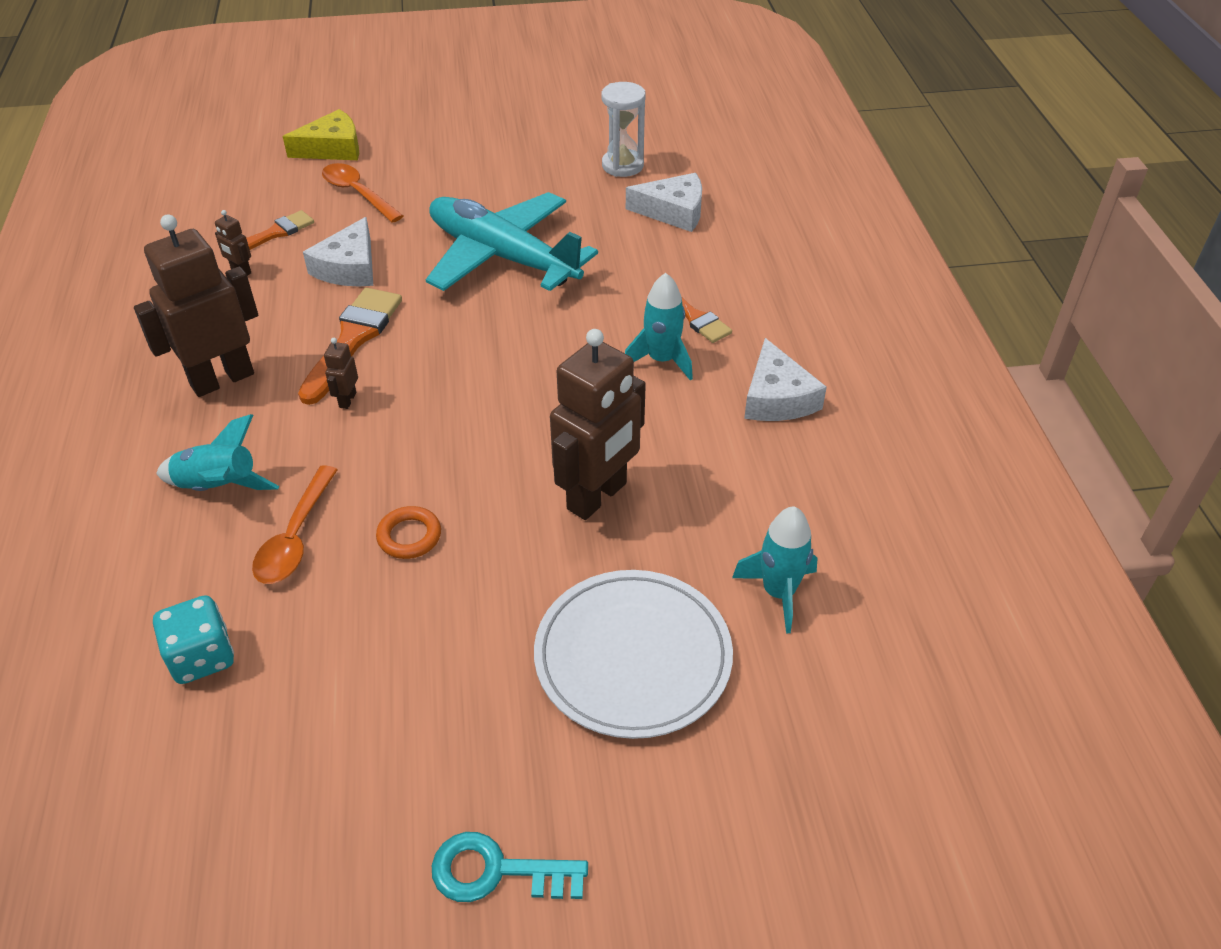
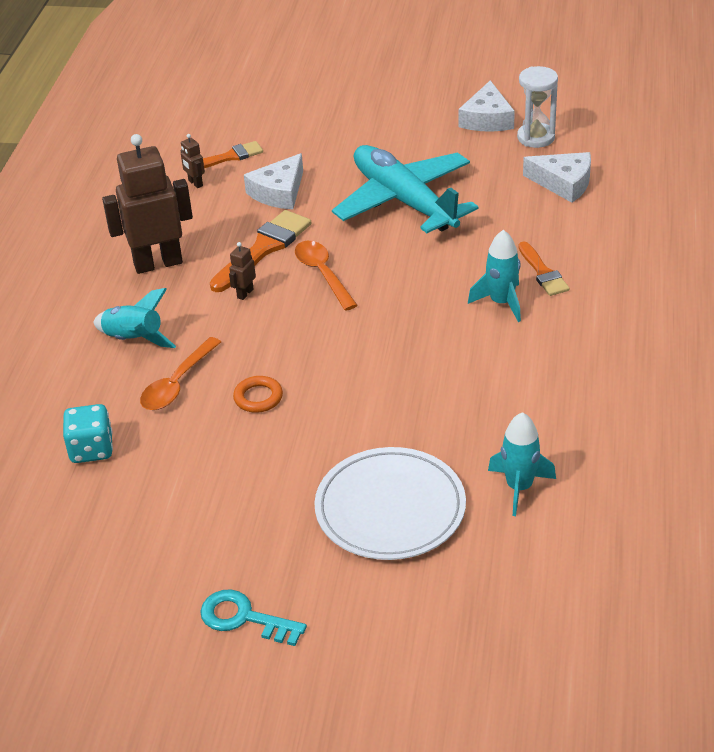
camera: 20 degrees right, 5 degrees down
(332, 148) = (297, 92): yellow cheese -> none
(358, 194) = (305, 133): orange spoon -> orange spoon (323, 274)
(597, 497) = (408, 395): brown robot -> none
(777, 398) = (584, 347): white cheese -> white cheese (487, 119)

